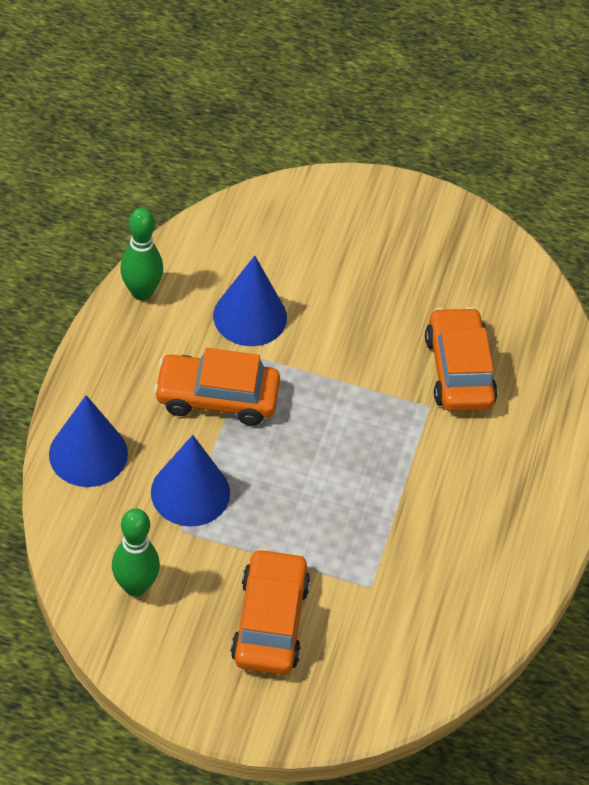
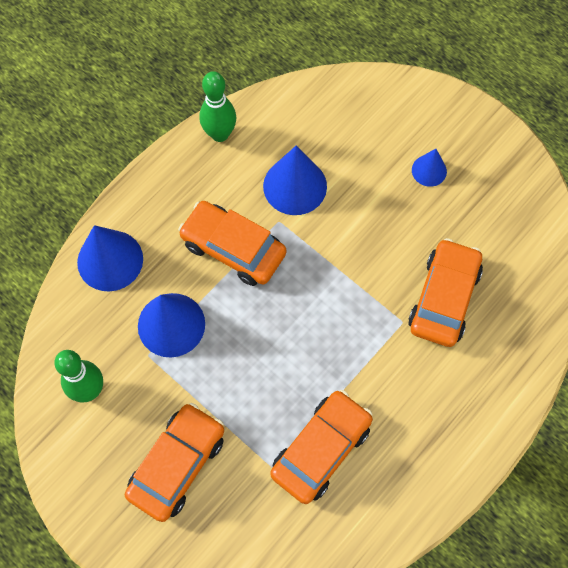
camera: 30 degrees right, 15 degrees up
(381, 257) = (429, 170): none -> blue cone
(410, 552) = (321, 449): none -> orange car

